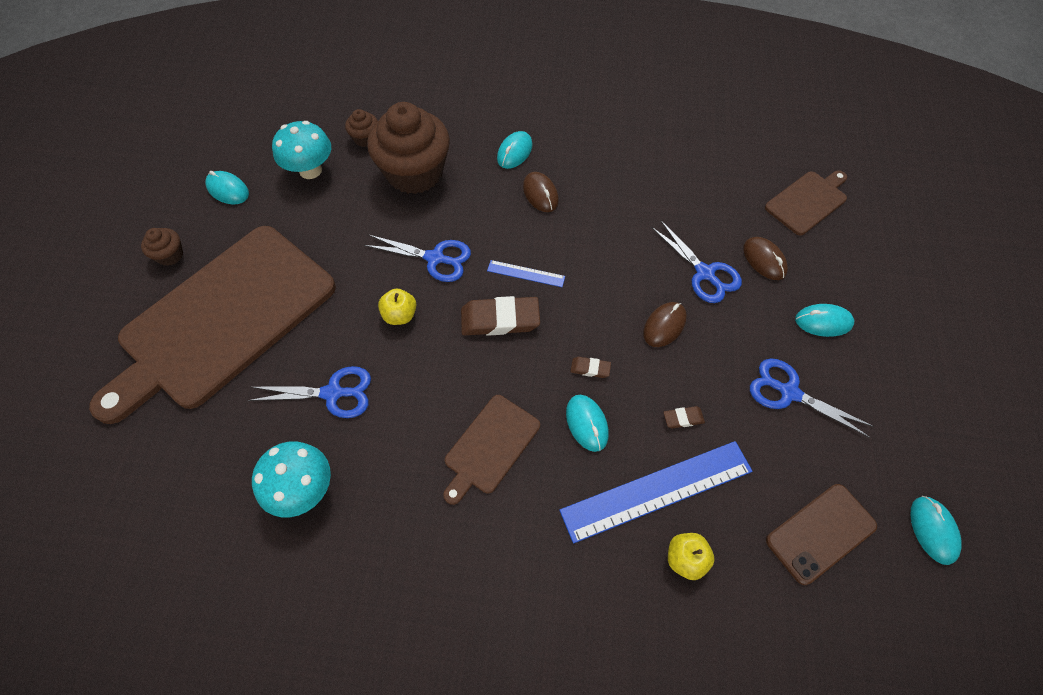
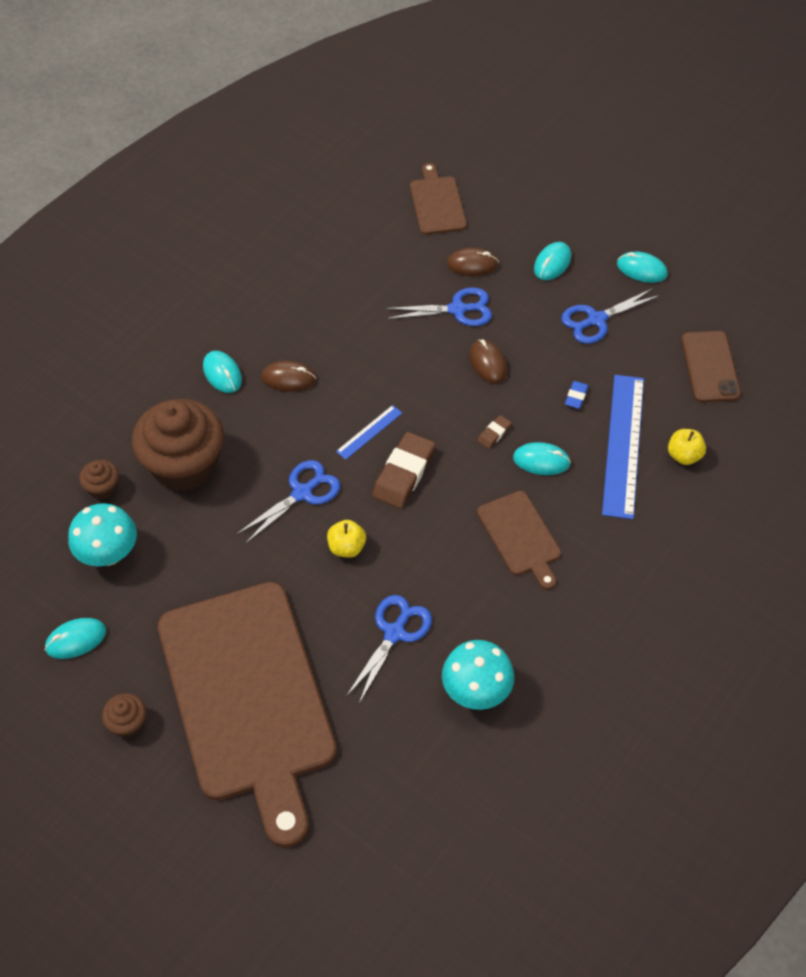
camera: 60 degrees left, 5 degrees down
(683, 418) = (576, 396): brown eraser -> blue eraser
(933, 530) = (743, 305): turquoise mouse -> turquoise mouse (641, 269)

